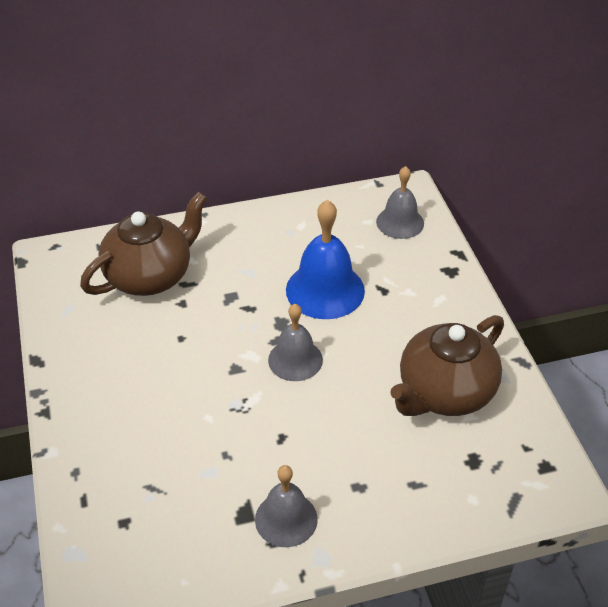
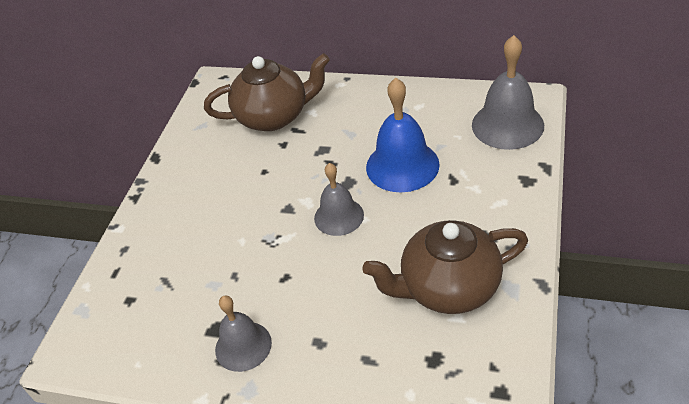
camera: 35 degrees right, 0 degrees up
(400, 222) = (507, 125): grey bell -> grey bell, size x1.54

